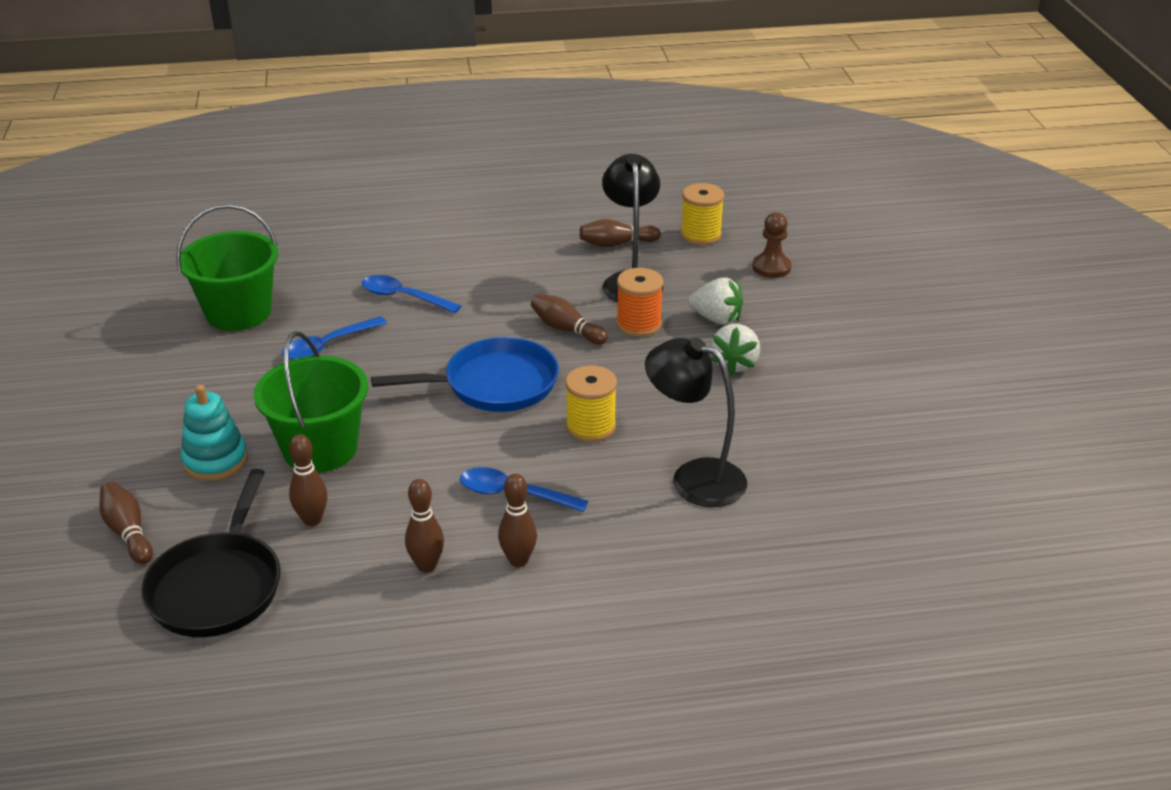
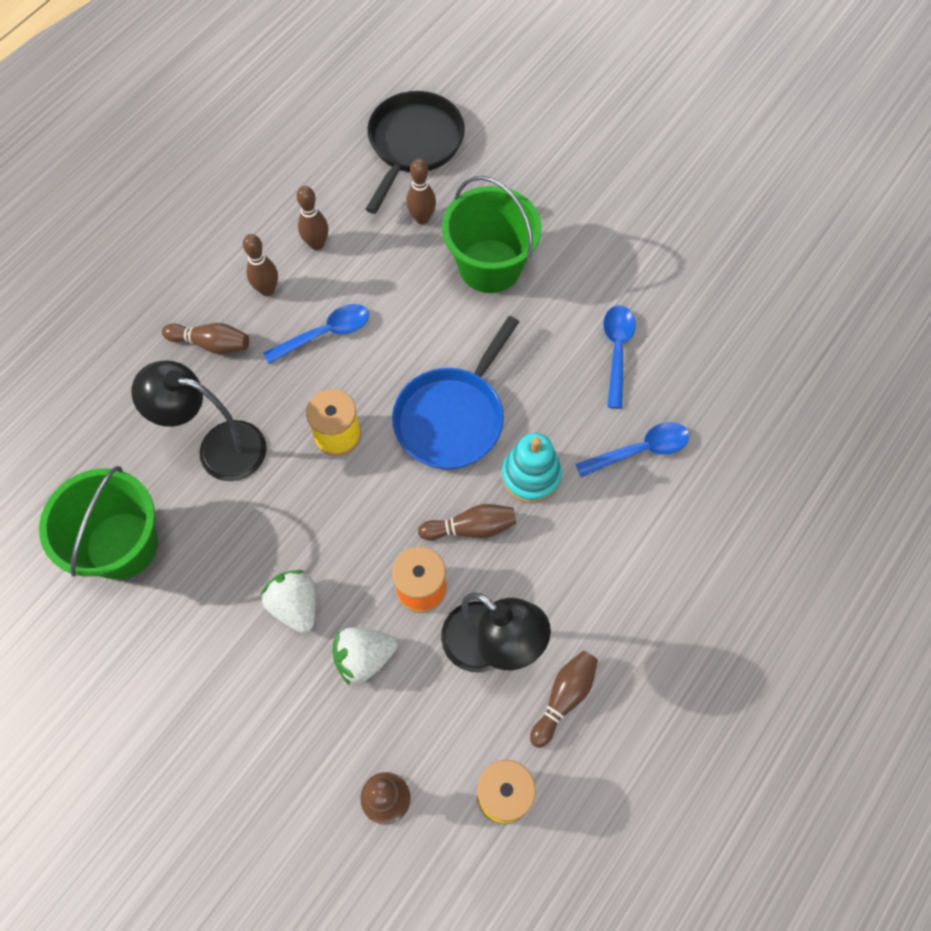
camera: 135 degrees right, 30 degrees up
(128, 532) = (510, 132): brown bowling pin -> brown bowling pin (211, 344)
(215, 460) = (538, 207): turquoise stacking toy -> turquoise stacking toy (531, 476)
(218, 586) = (414, 144): black pan -> black pan turned 60 degrees clockwise
(238, 312) = (726, 326): green bucket -> green bucket (122, 545)
(694, 478) = (218, 447): black lamp -> black lamp turned 150 degrees counterclockwise

